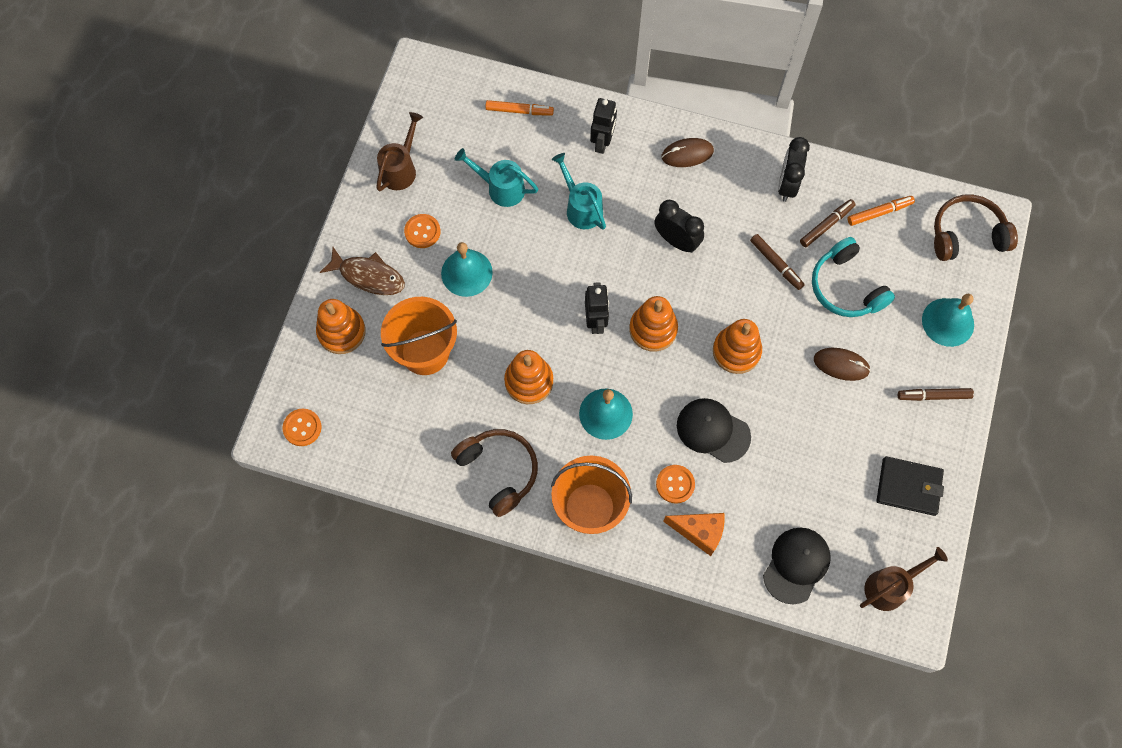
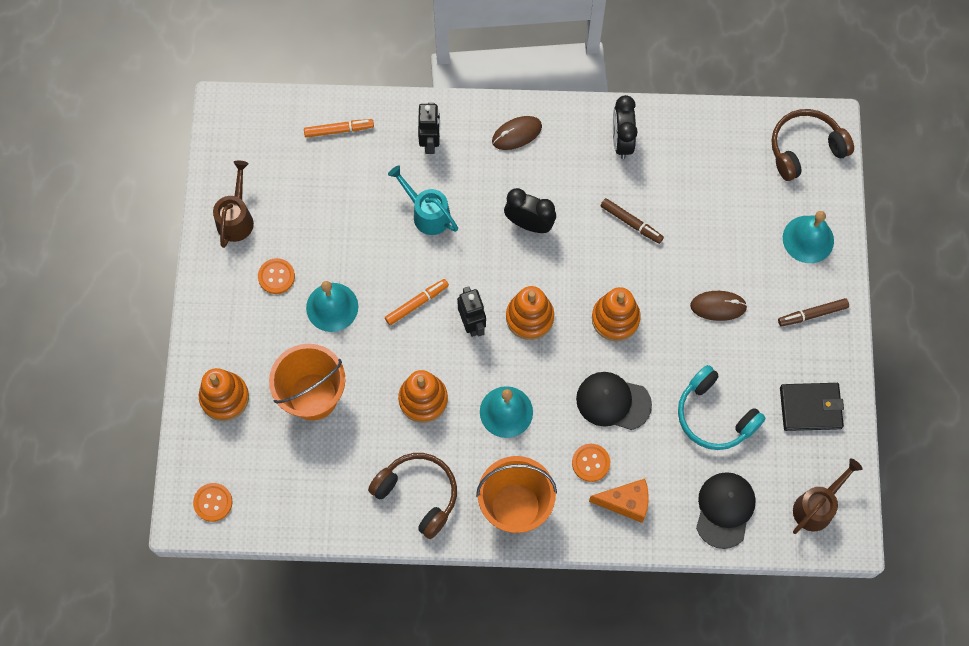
camera: 15 degrees left, 0 degrees up
(368, 276) = (235, 335): brown fish -> none
(500, 188) = (342, 213): turquoise watering can -> none
(826, 225) = (669, 172): brown marker -> none
(846, 287) = (703, 229): turquoise headphones -> turquoise headphones (714, 415)
(879, 212) = (717, 147): orange marker -> orange marker (416, 303)

